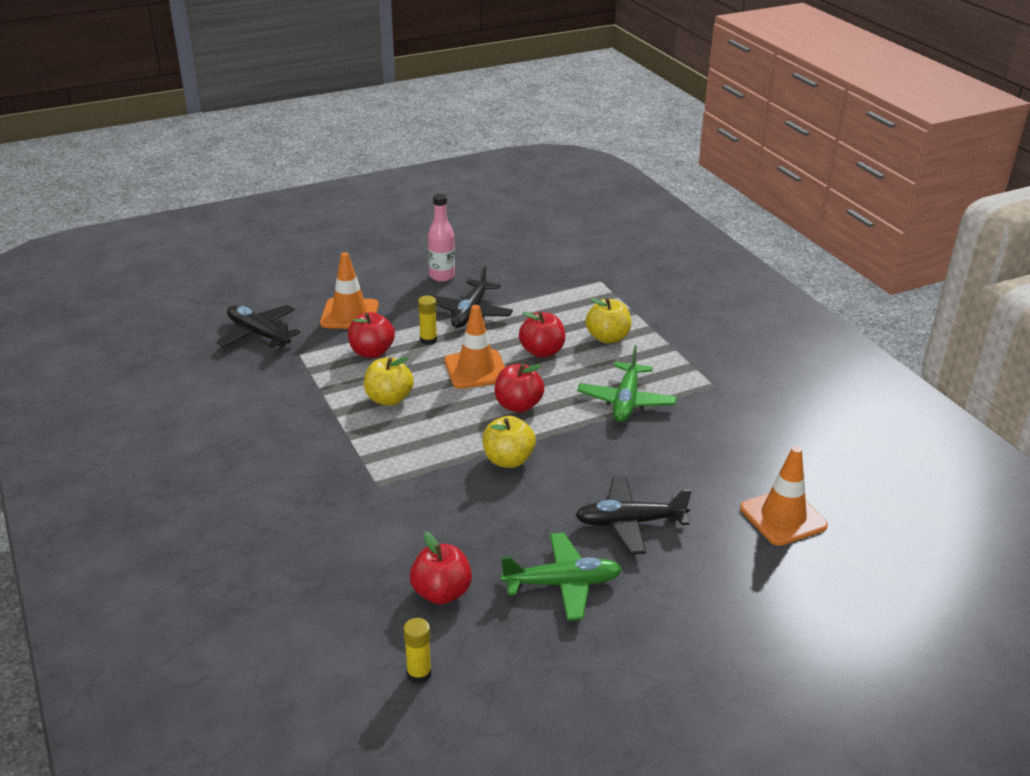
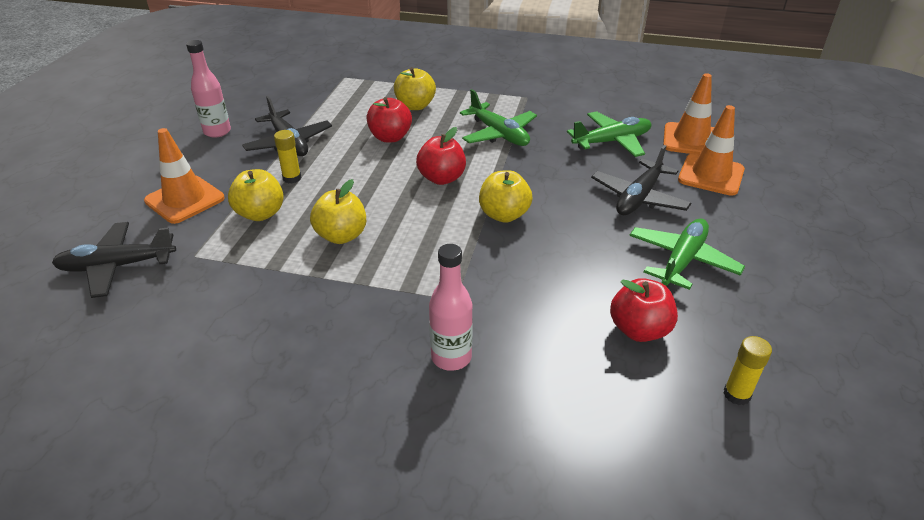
camera: 50 degrees left, 5 degrees up
(316, 513) = (451, 357): none -> pink bottle
(372, 352) = (260, 214): red apple -> yellow apple
(476, 369) = (368, 175): orange traffic cone -> orange traffic cone (711, 175)
(706, 469) = (611, 142): none -> green plane

